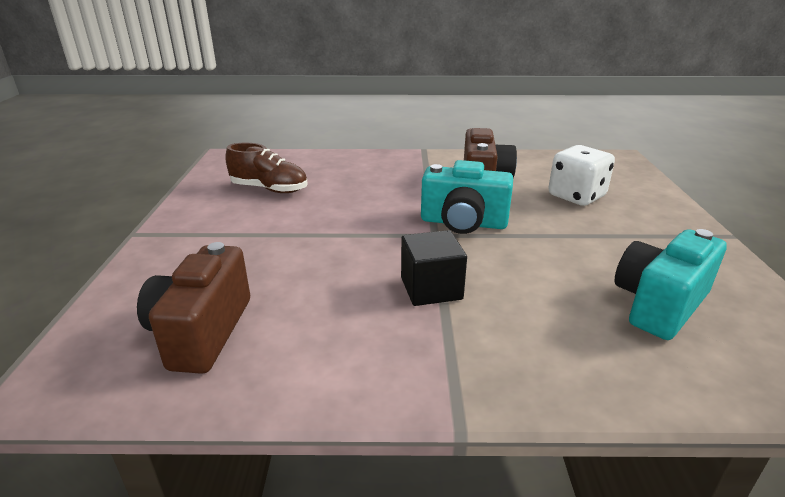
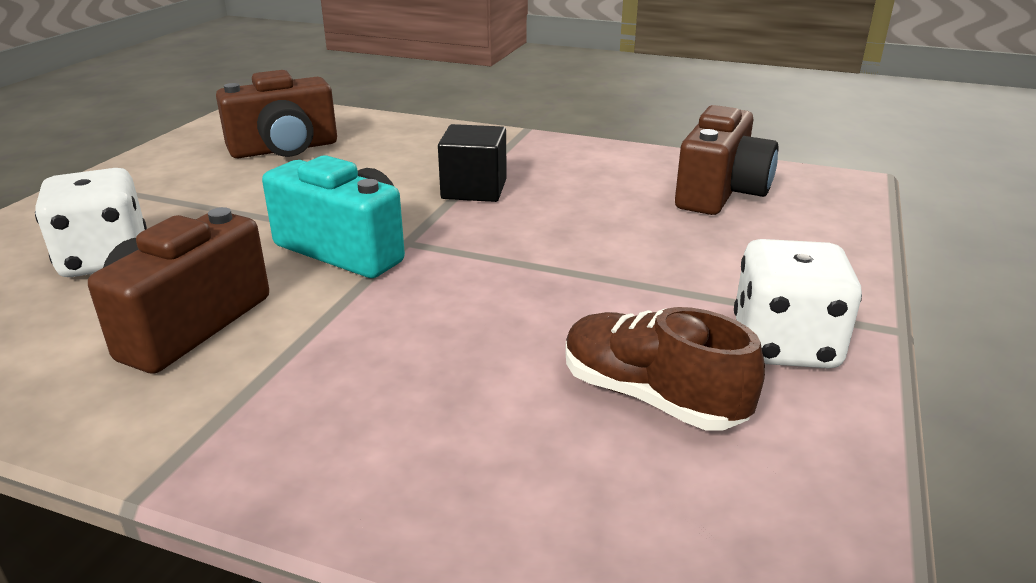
camera: 160 degrees left, 0 degrees up
(202, 216) = (784, 345): none -> white dice
(659, 304) = (284, 149): turquoise camera -> brown camera

